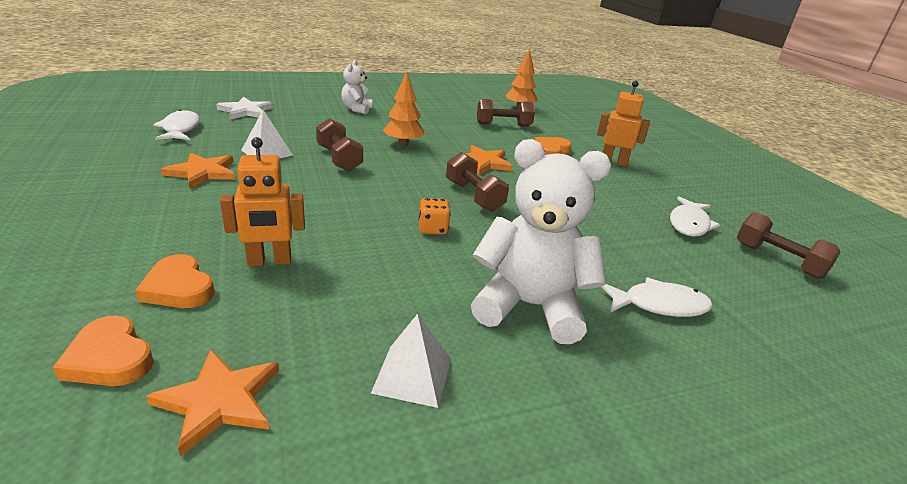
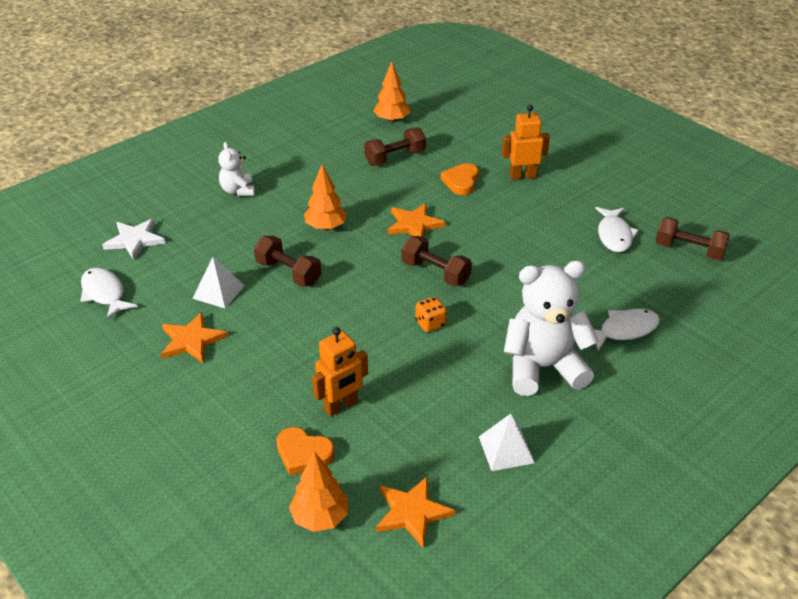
camera: 20 degrees left, 10 degrees up
(110, 358) = (320, 517): orange heart -> orange tree

